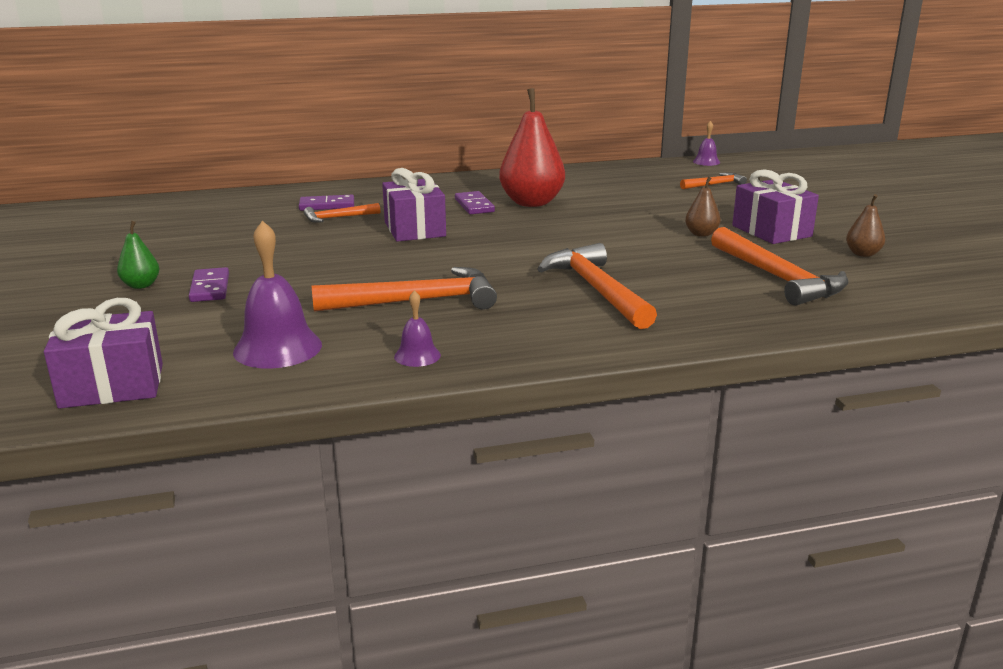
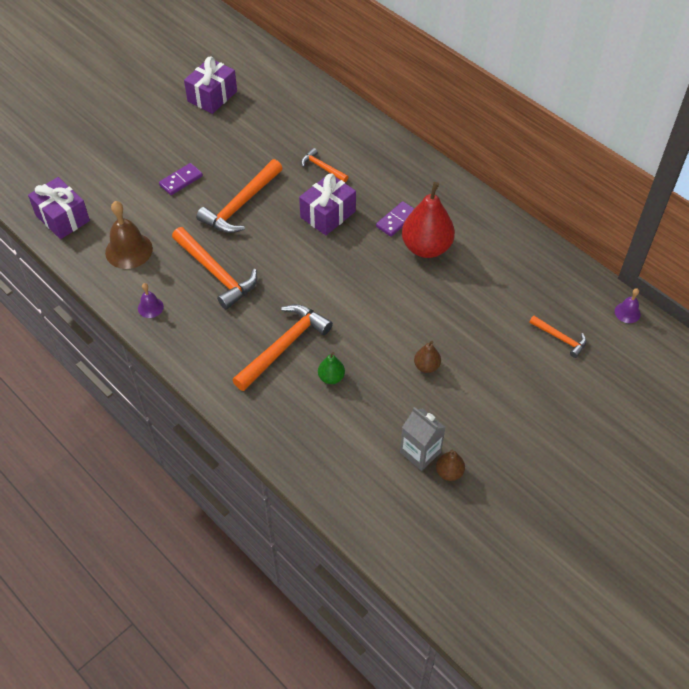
camera: 60 degrees right, 30 degrees up
(141, 285) = (167, 153): green pear -> green pear (331, 377)
(277, 348) = (129, 250): purple bell -> brown bell
(327, 205) = (341, 149): purple domino -> none
(771, 231) = (463, 406): purple gift -> purple gift (212, 96)
(777, 277) = (365, 432): orange hammer -> orange hammer (241, 205)
(825, 260) = (420, 452): none -> grey carton

